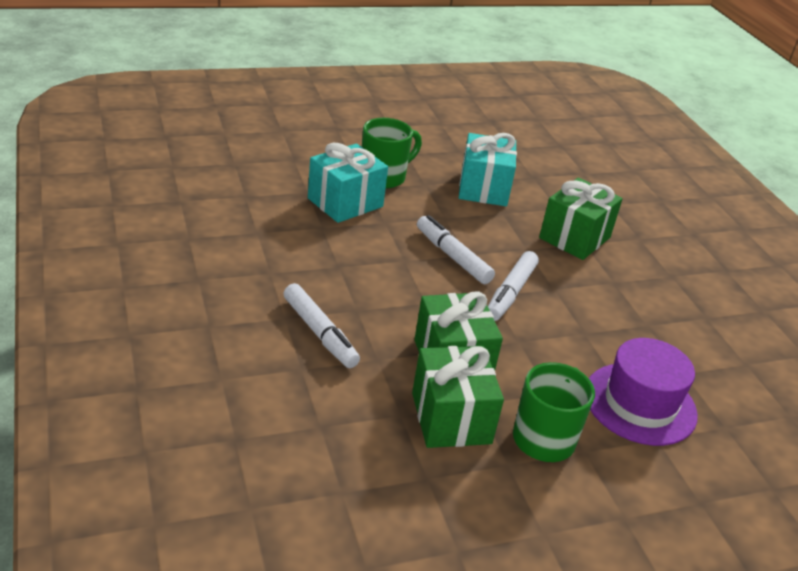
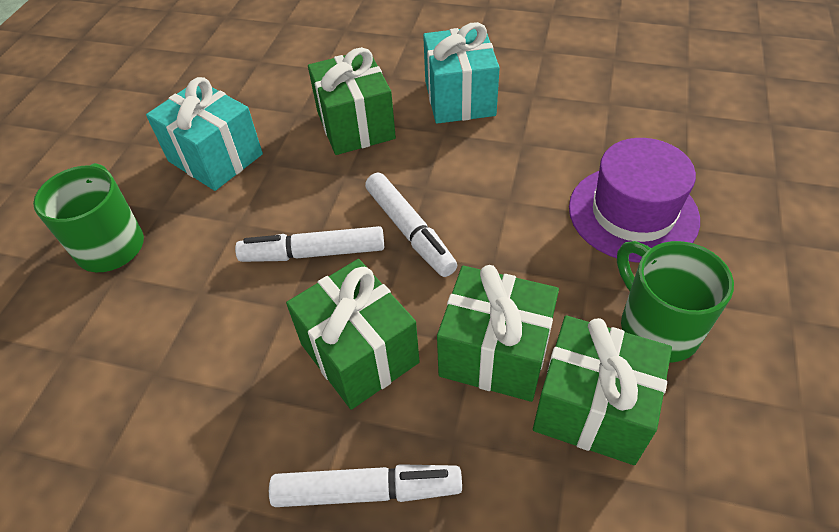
camera: 50 degrees left, 15 degrees up
(345, 202) = (126, 317): turquoise gift -> turquoise gift (459, 98)
(401, 301) = (359, 353): none -> green gift

